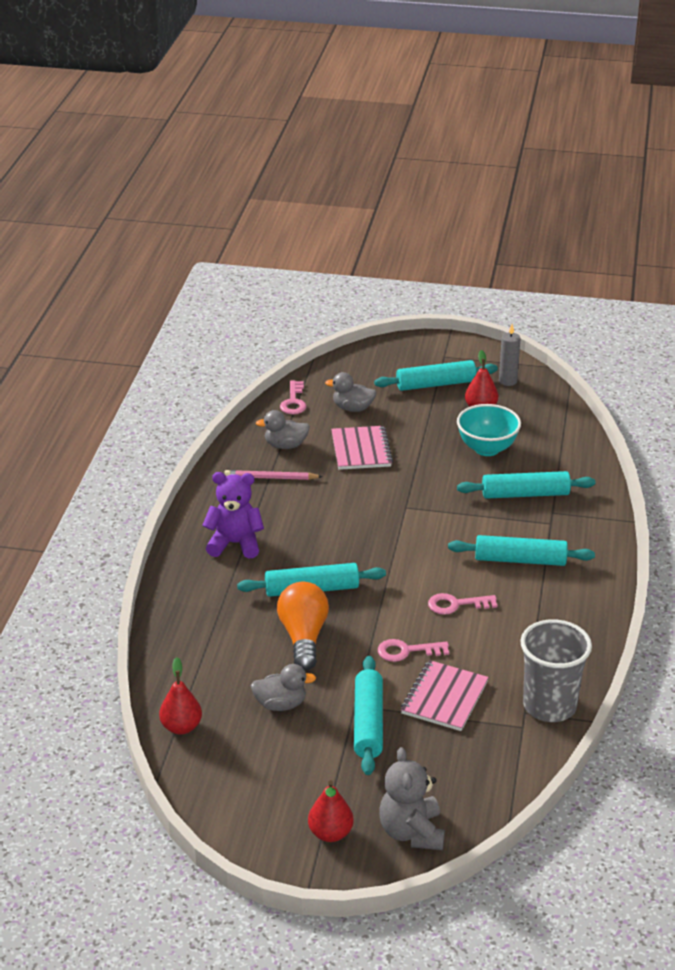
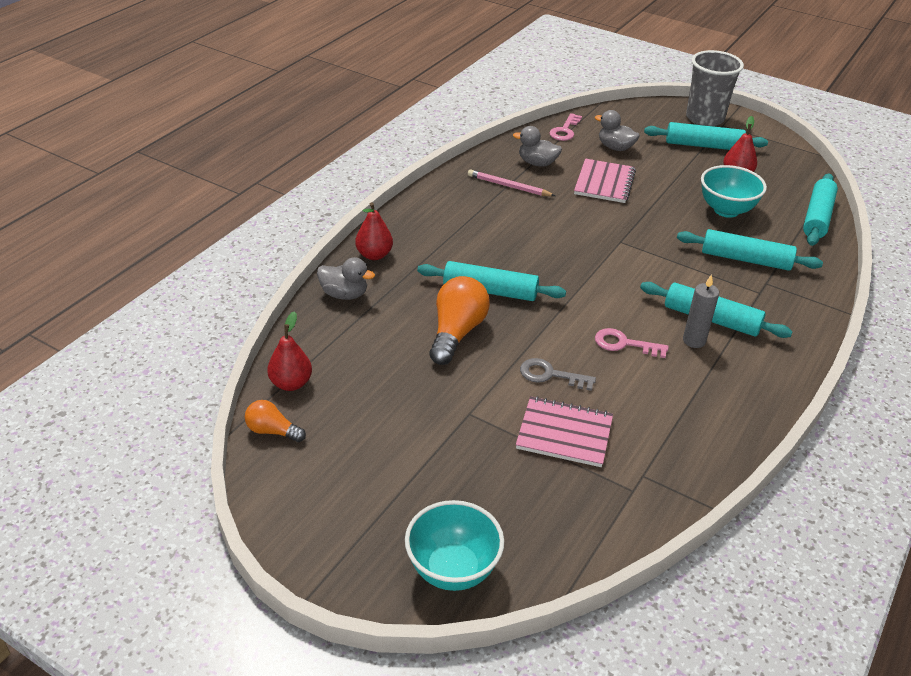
camera: 20 degrees right, 5 degrees up
(192, 772) = (272, 431): none -> orange light bulb
(235, 544) = (443, 233): purple teddy bear -> none
(281, 704) = (397, 390): grey duck -> grey duck (344, 294)
(330, 833) = (367, 541): red pear -> red pear (374, 255)
(368, 723) = (472, 435): turquoise rolling pin -> turquoise rolling pin (817, 217)
(407, 651) = (551, 375): pink key -> grey key
(411, 832) = (453, 569): grey teddy bear -> turquoise bowl
(444, 698) = (564, 433): pink notebook -> pink notebook turned 60 degrees clockwise
(507, 381) = (774, 158): grey candle -> grey candle (694, 341)
(549, 706) = (673, 477): grey cup -> grey cup (704, 118)

